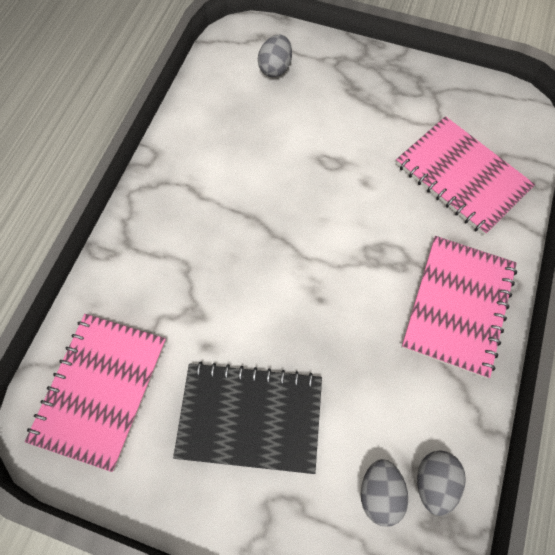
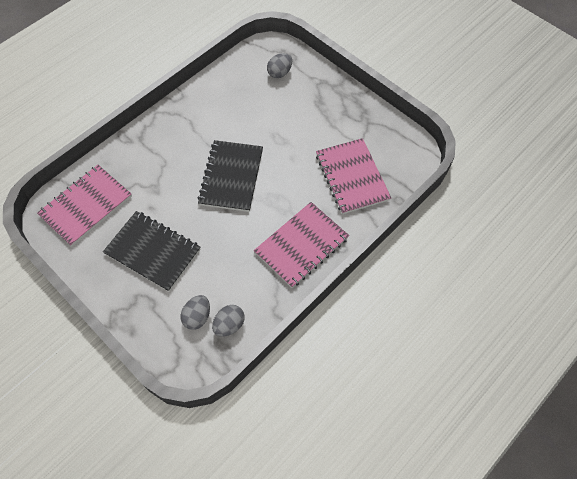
camera: 25 degrees right, 5 degrees down
(298, 246) = (231, 177): none -> black notebook

